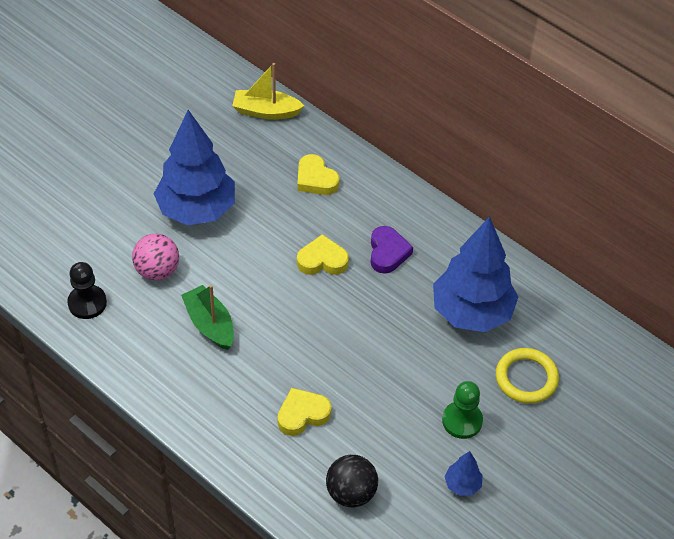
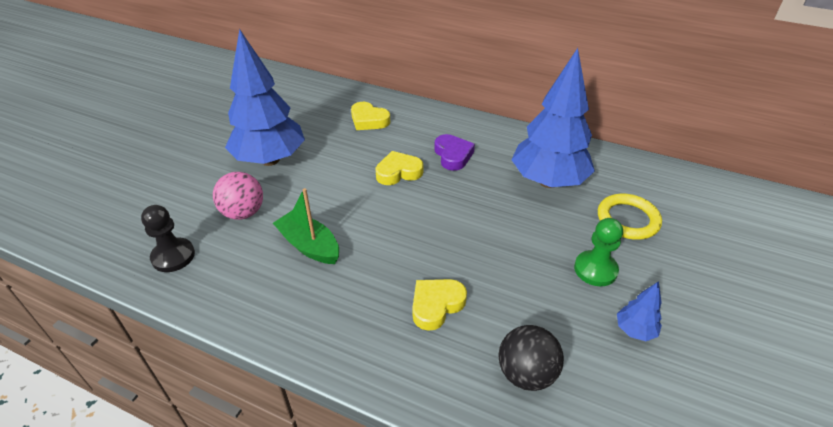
camera: 15 degrees left, 10 degrees down
(266, 111) = (311, 88): yellow boat -> none

